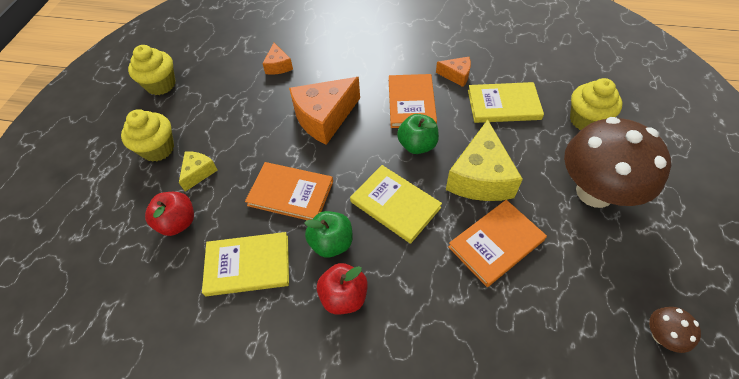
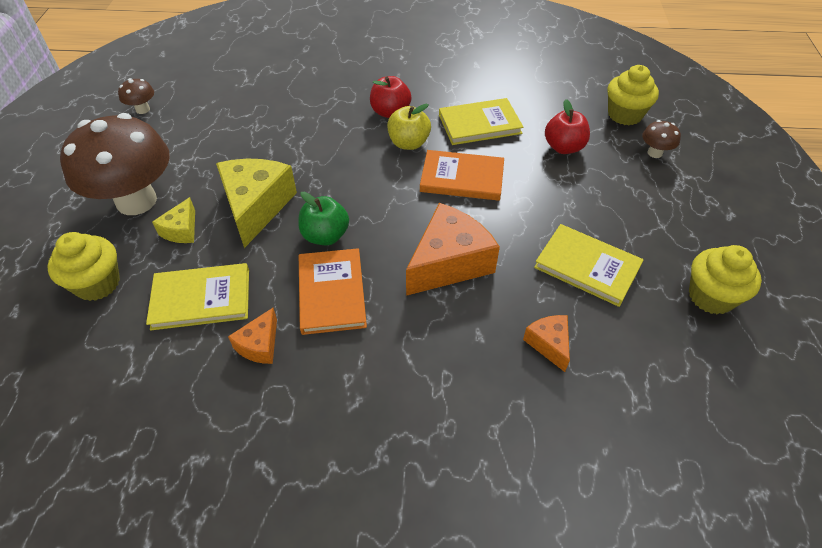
camera: 170 degrees right, 5 degrees down
(97, 208) = (654, 153): none -> brown mushroom
(158, 149) = (639, 210): yellow cupcake -> yellow cupcake (624, 115)
(198, 172) = (573, 189): yellow cheese -> yellow cheese (181, 230)
(331, 243) = (409, 143): green apple -> yellow apple
(395, 205) = (350, 176): yellow book -> yellow book (587, 266)
(456, 75) = (259, 345): orange cheese -> orange cheese turned 75 degrees counterclockwise
(496, 243) = (254, 153): orange book -> none

